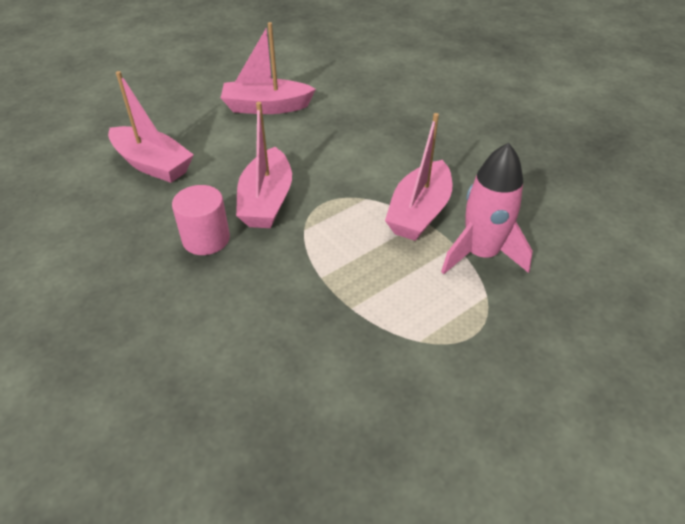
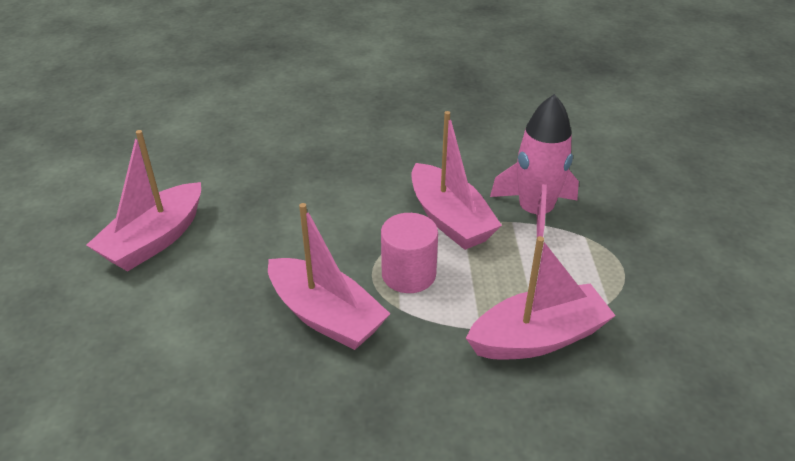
camera: 55 degrees left, 5 degrees down
(152, 164) = (141, 392): pink boat -> pink boat (538, 338)
(206, 239) = (340, 396): pink cylinder -> pink cylinder (408, 274)

